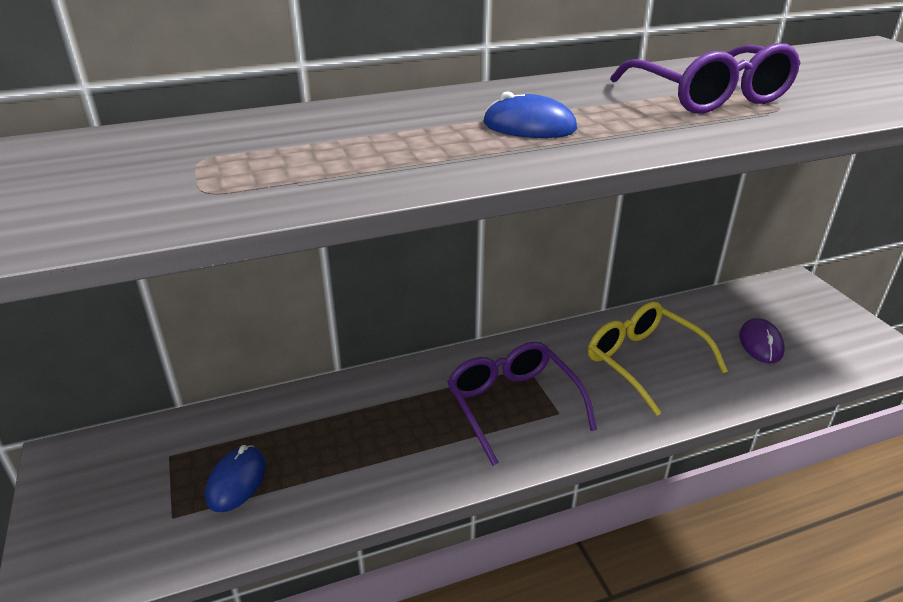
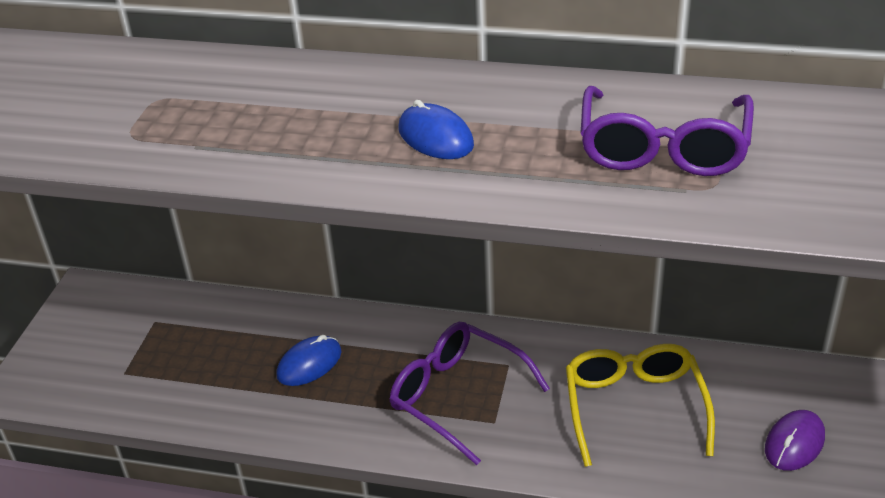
camera: 35 degrees right, 5 degrees up
(236, 481) = (185, 364): blue mouse -> blue mouse (309, 364)
(513, 406) = (458, 397): purple glasses -> purple glasses turned 60 degrees counterclockwise

